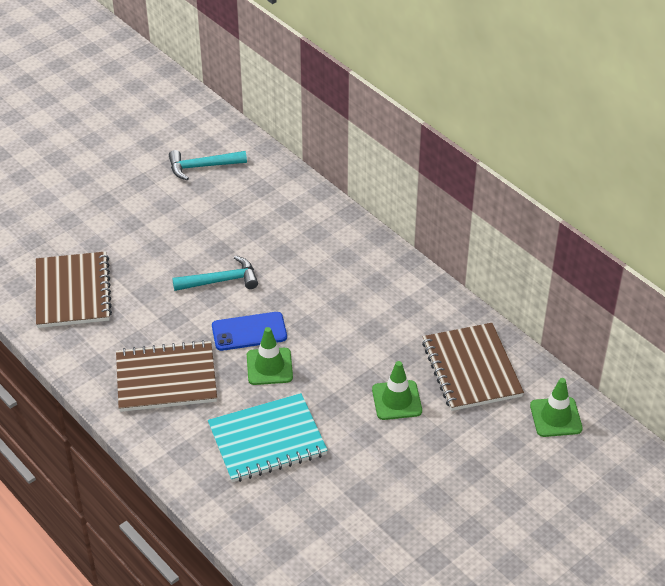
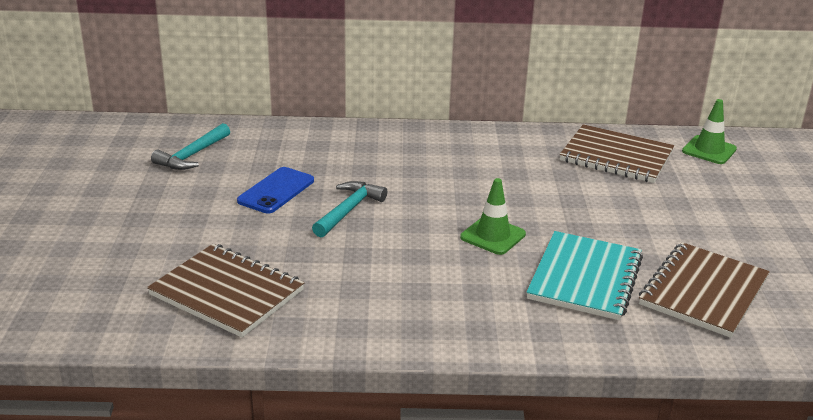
camera: 50 degrees left, 15 degrees down
(166, 379) = (431, 295): brown notebook -> brown notebook (703, 292)
(249, 332) = (434, 226): blue phone -> blue phone (276, 191)
(397, 400) = (612, 199): green traffic cone -> none

